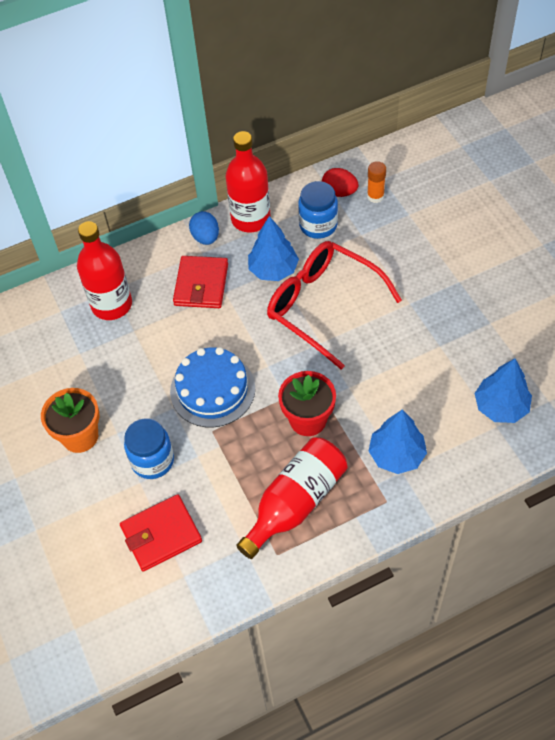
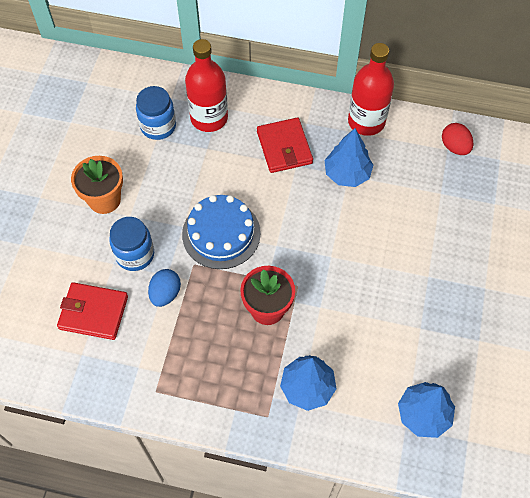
camera: 35 degrees right, 5 degrees up
(201, 284) = (284, 147): red wallet -> red wallet turned 60 degrees counterclockwise
(205, 237) = (320, 113): blue egg -> blue egg (165, 294)
(296, 502) = (202, 364): red bottle -> none
(318, 225) = (413, 162): blue jar -> blue jar (158, 126)
(322, 305) = (358, 229): red glasses -> none
(375, 196) = (480, 170): orange glue stick -> none

